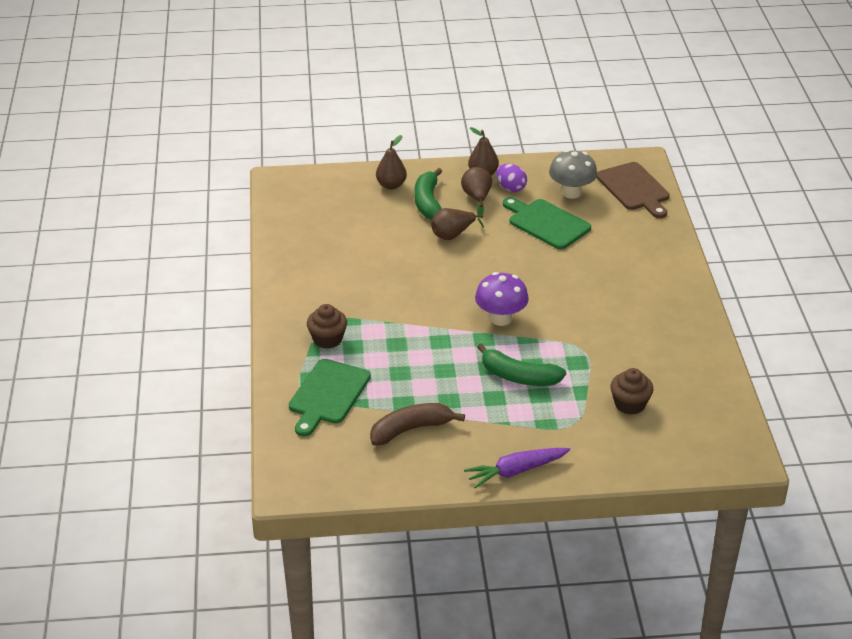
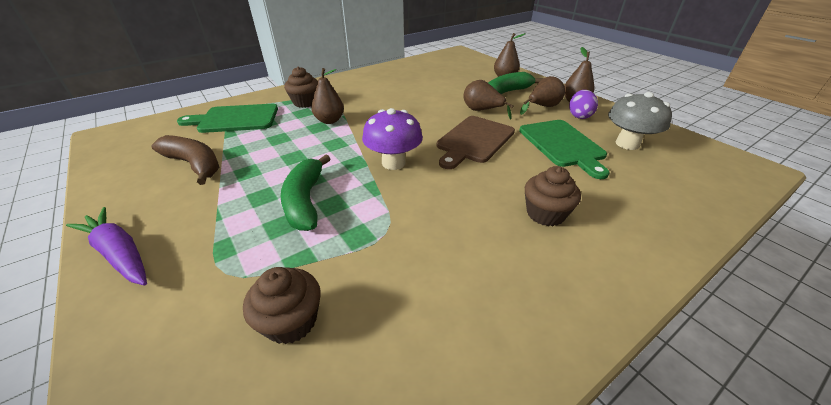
camera: 60 degrees right, 0 degrees up
(389, 333) = (329, 120): none -> brown pear
(546, 223) = (562, 145): green cutting board -> green cutting board turned 150 degrees clockwise
(616, 276) = (545, 214): none -> brown cupcake
(634, 189) = (704, 177): brown cutting board -> brown cutting board (474, 140)

